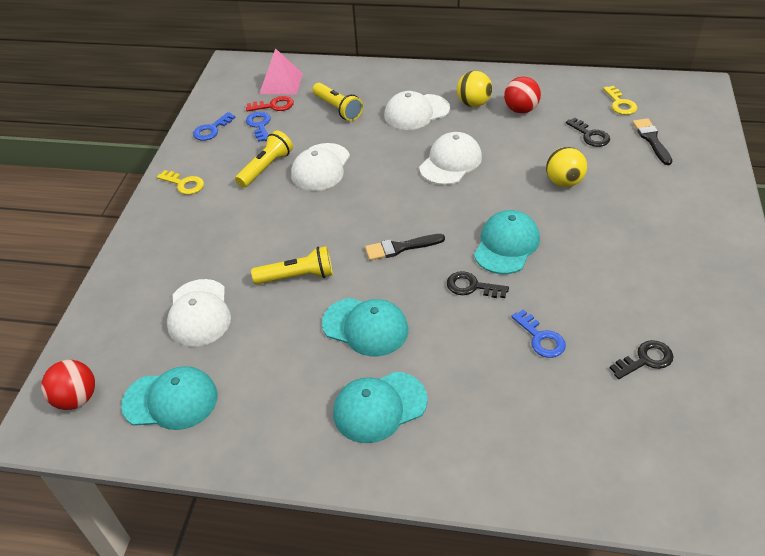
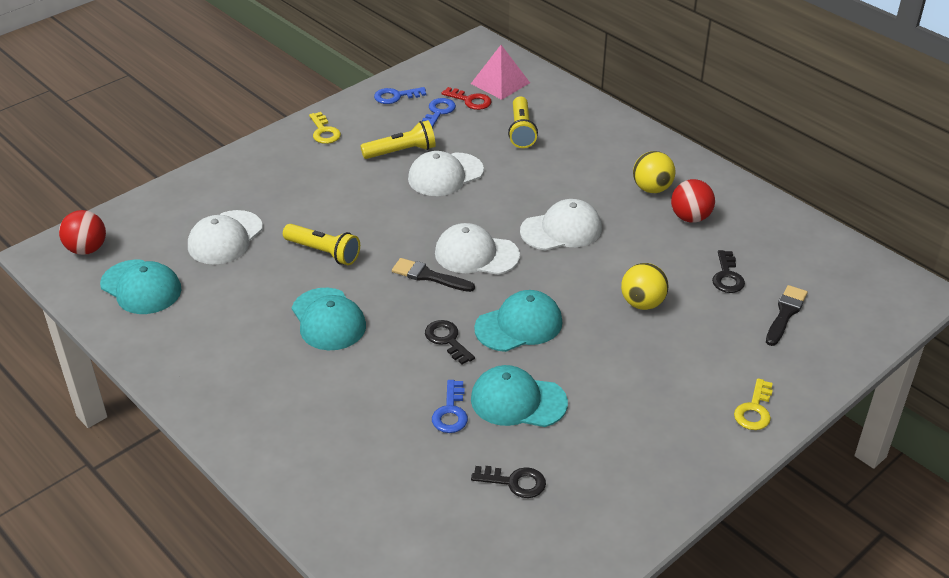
camera: 35 degrees right, 5 degrees down
(379, 407) = (269, 381): turquoise cap -> turquoise cap (518, 401)
(416, 112) = (587, 169): white cap -> white cap (476, 254)
(620, 104) = (801, 264): yellow key -> yellow key (754, 410)

